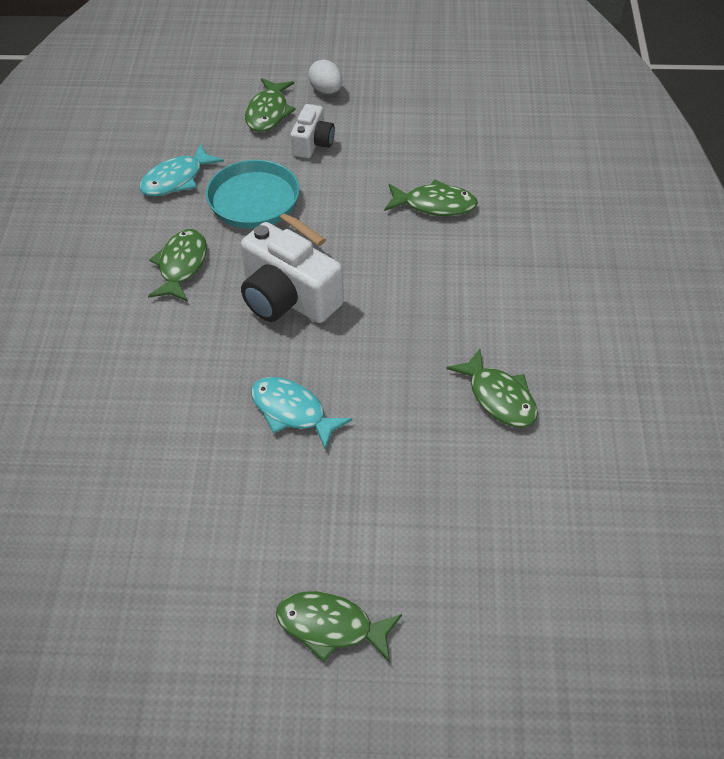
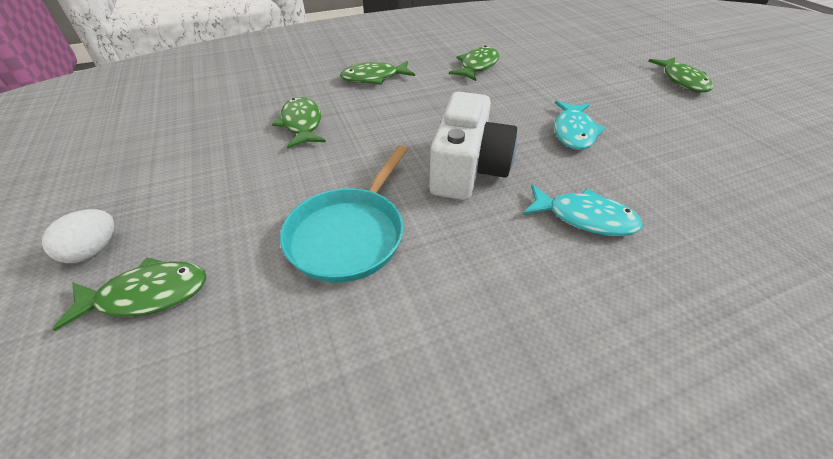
camera: 115 degrees left, 5 degrees down
(176, 179) = (331, 343): turquoise fish -> turquoise fish (584, 218)
(181, 266) = (485, 261): green fish -> green fish (374, 78)
(312, 143) = (218, 227): white camera -> none

